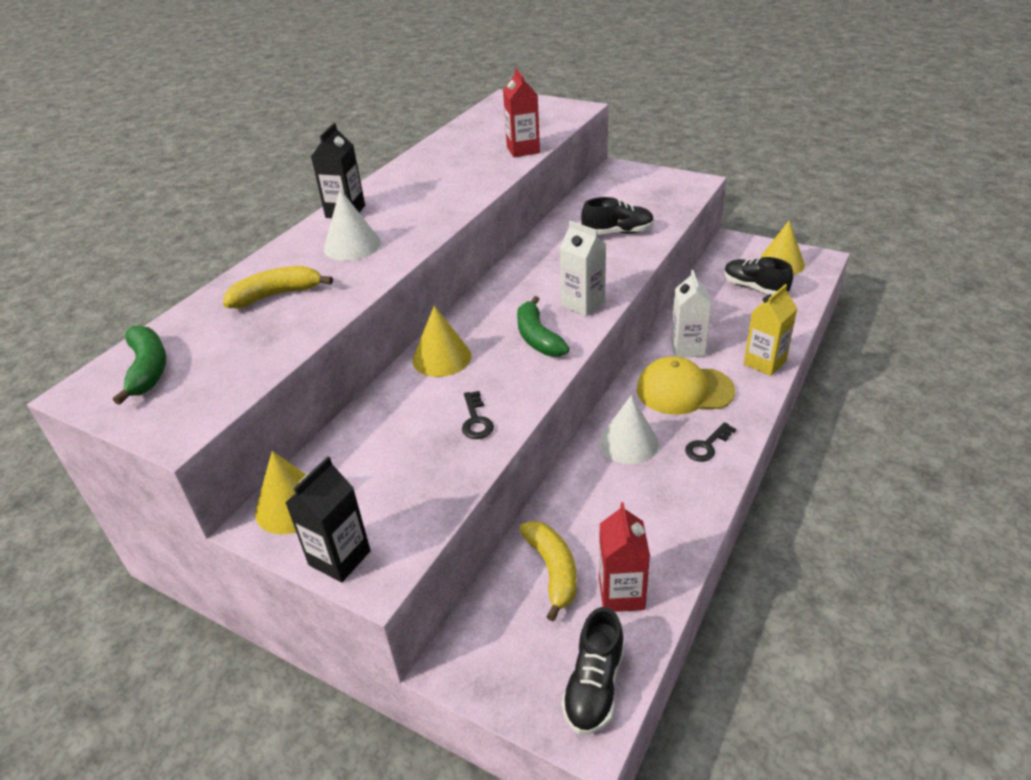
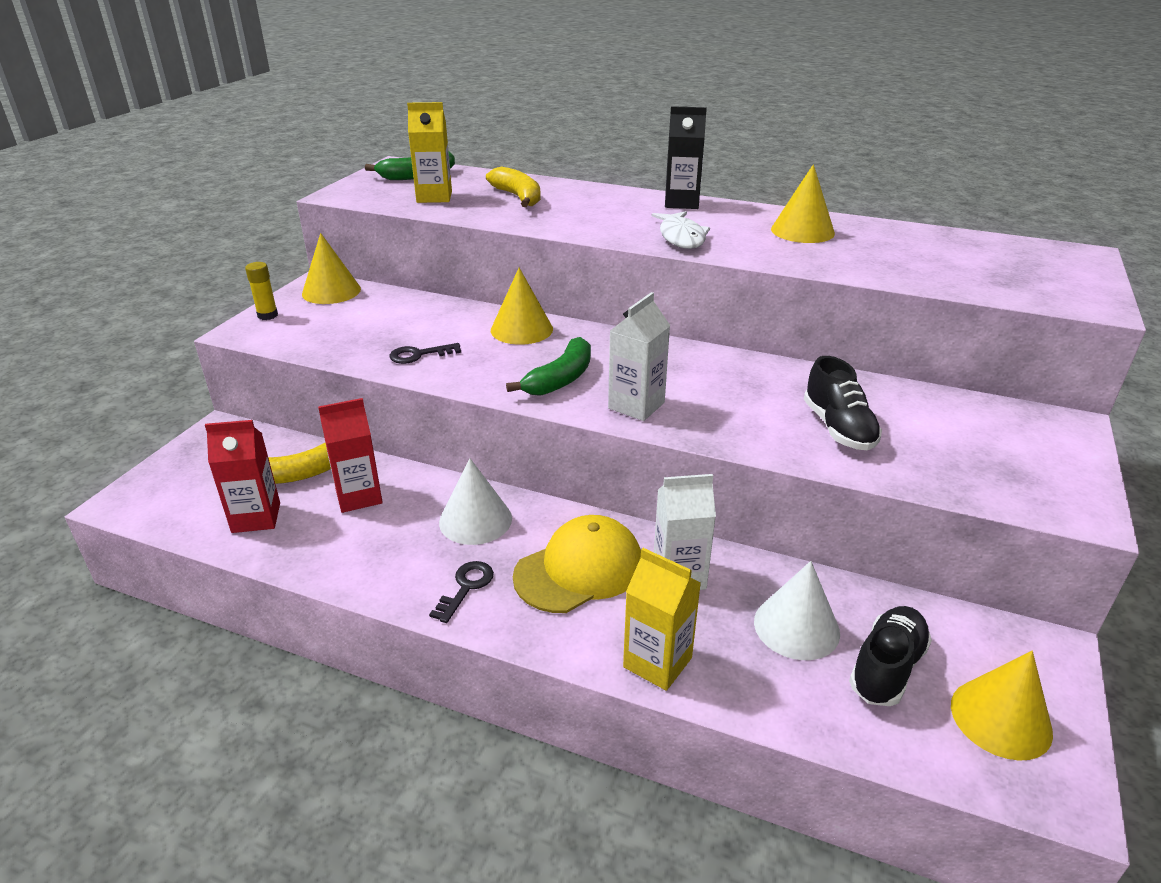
camera: 80 degrees right, 5 degrees down
(239, 351) = (434, 197): none -> yellow carton
(339, 558) = (267, 315): black carton -> yellow glue stick
(352, 245) = (610, 213): white cone -> white cone (796, 627)
(427, 216) = (681, 237): none -> white fish
(434, 170) = (802, 231): none -> yellow cone
(523, 150) = (896, 274): red carton -> red carton (359, 496)
(537, 337) = (560, 379): green banana -> green banana turned 150 degrees clockwise
(594, 686) = (163, 503): black shoe -> none
(684, 390) = (579, 569): yellow cap -> yellow cap turned 60 degrees clockwise
(707, 446) = (466, 587): black key -> black key turned 75 degrees clockwise

